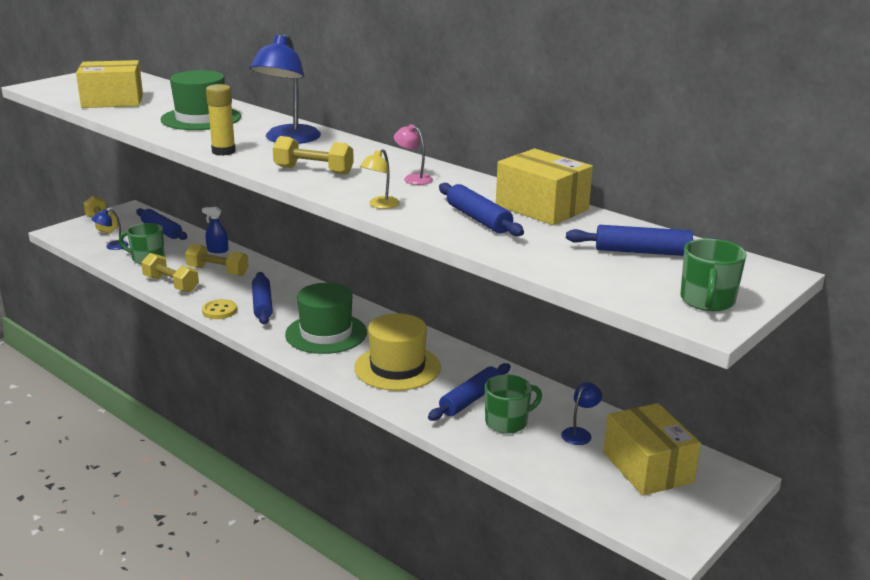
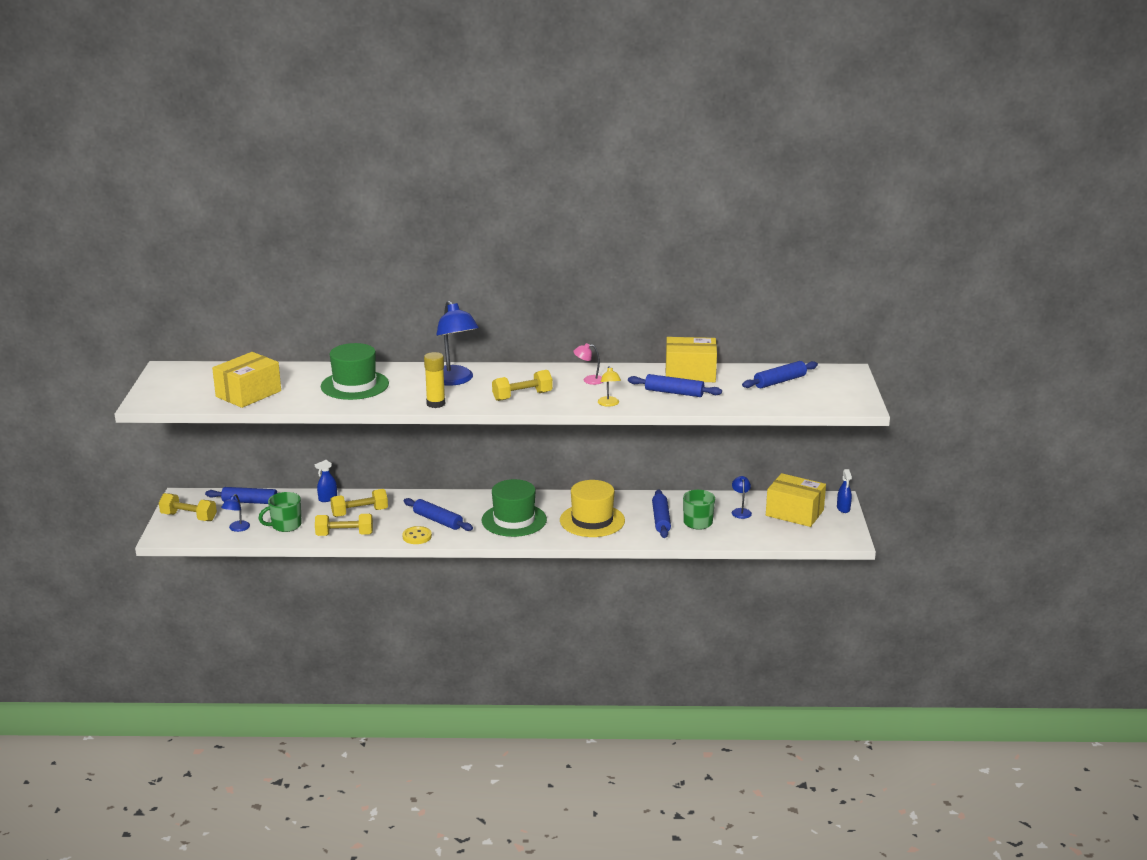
camera: 40 degrees left, 0 degrees up
(707, 301) = (846, 396): green mug -> none
(727, 494) = (843, 508): none -> blue spray bottle

